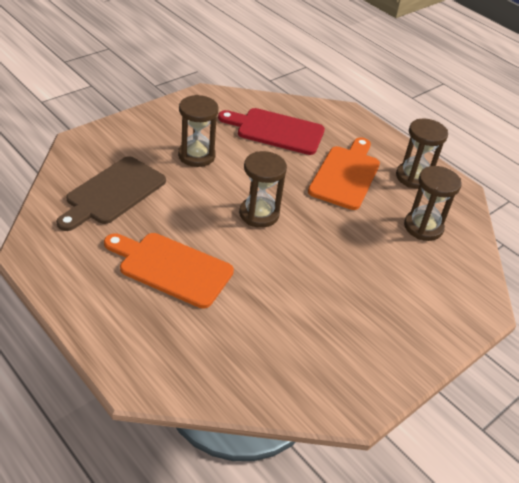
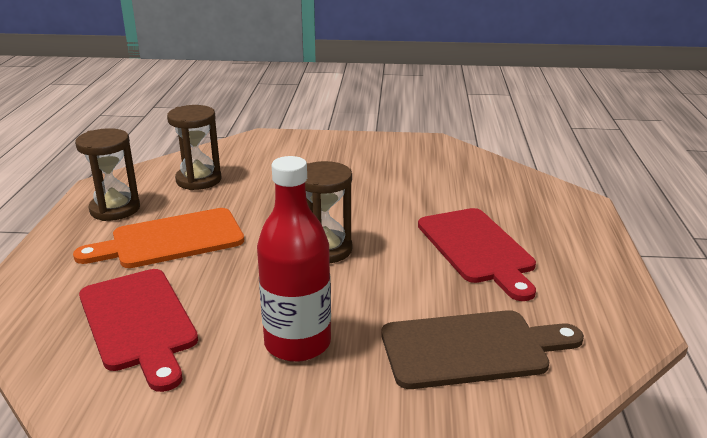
camera: 130 degrees left, 15 degrees down
(171, 268) = (477, 249): orange cutting board -> red cutting board
(196, 155) = (297, 343): brown hourglass -> red bottle

